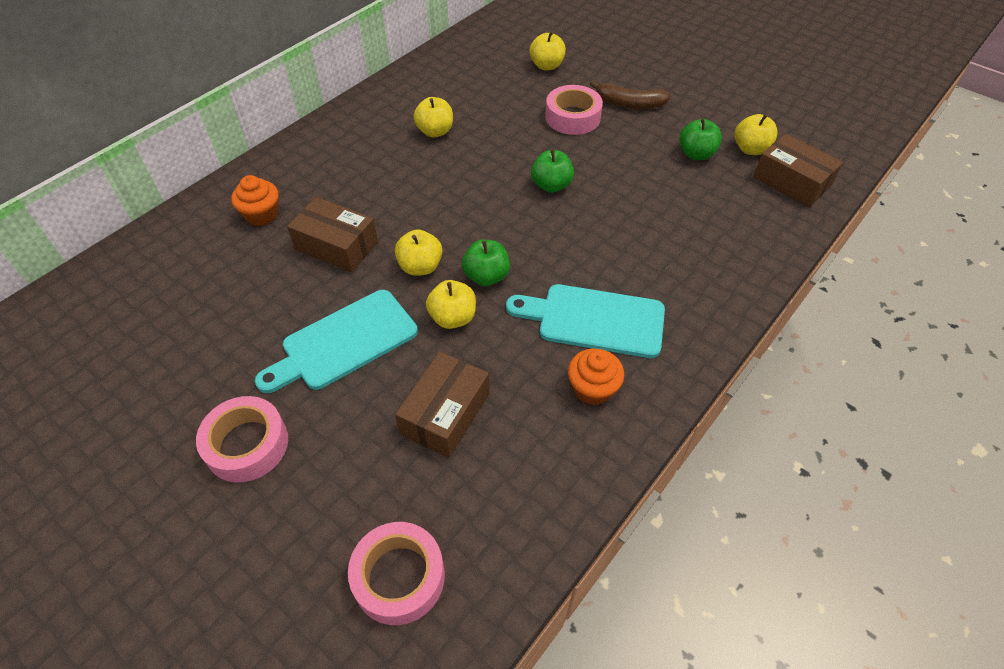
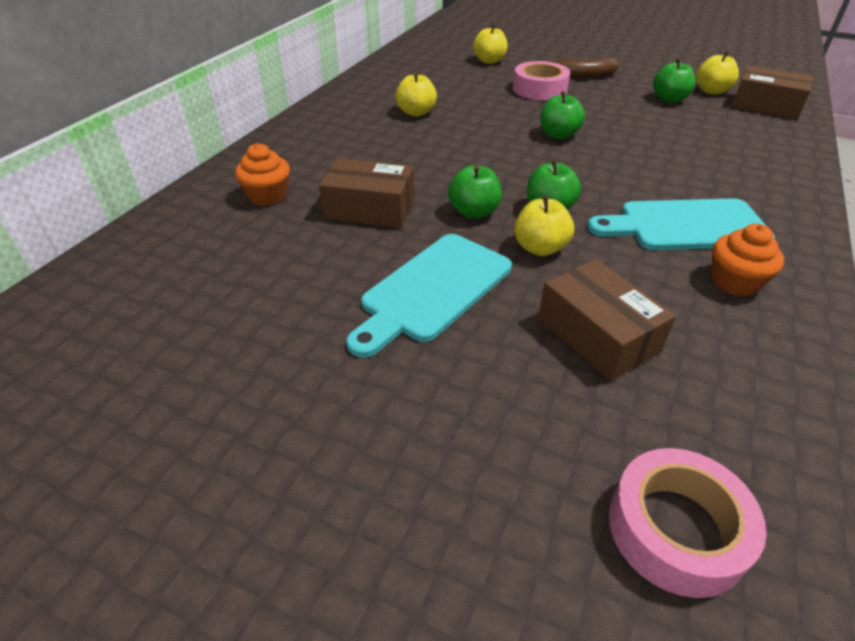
camera: 15 degrees left, 10 degrees down
(247, 444) = (373, 418): pink tape -> none
(420, 267) = (474, 212): yellow apple -> green apple
(445, 413) = (597, 335): brown box -> brown box turned 45 degrees counterclockwise

